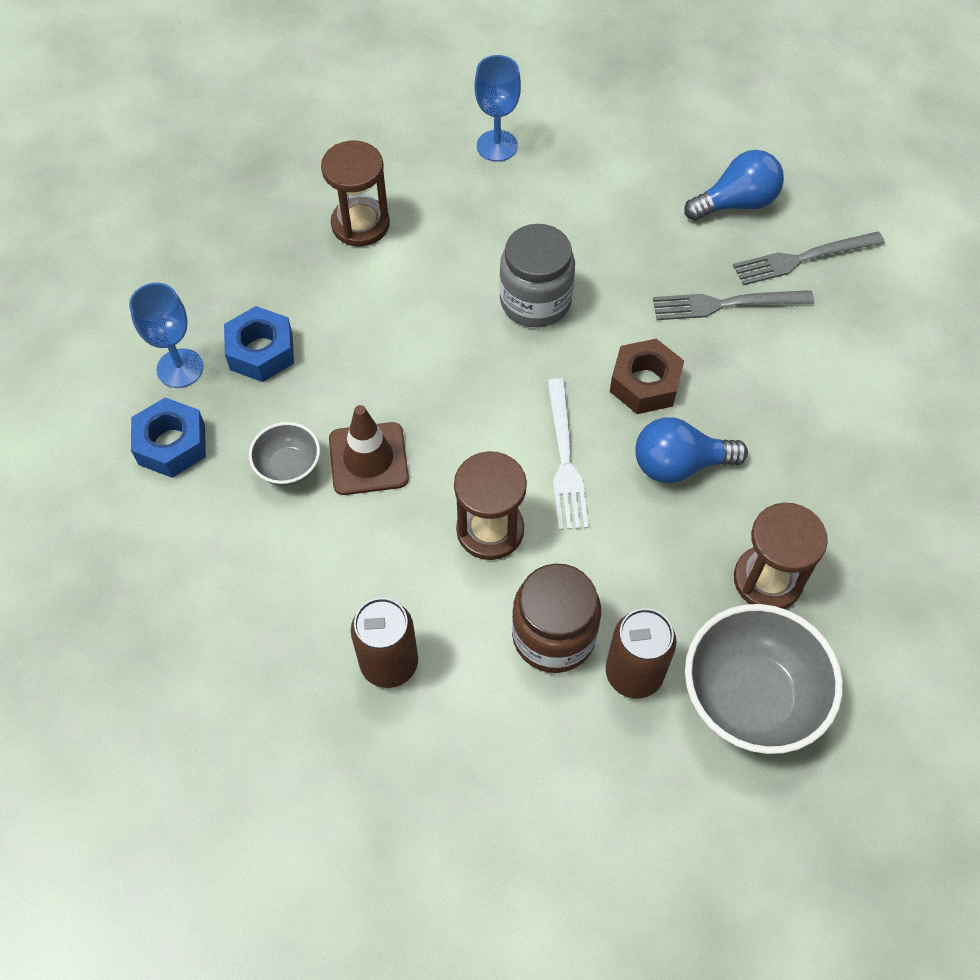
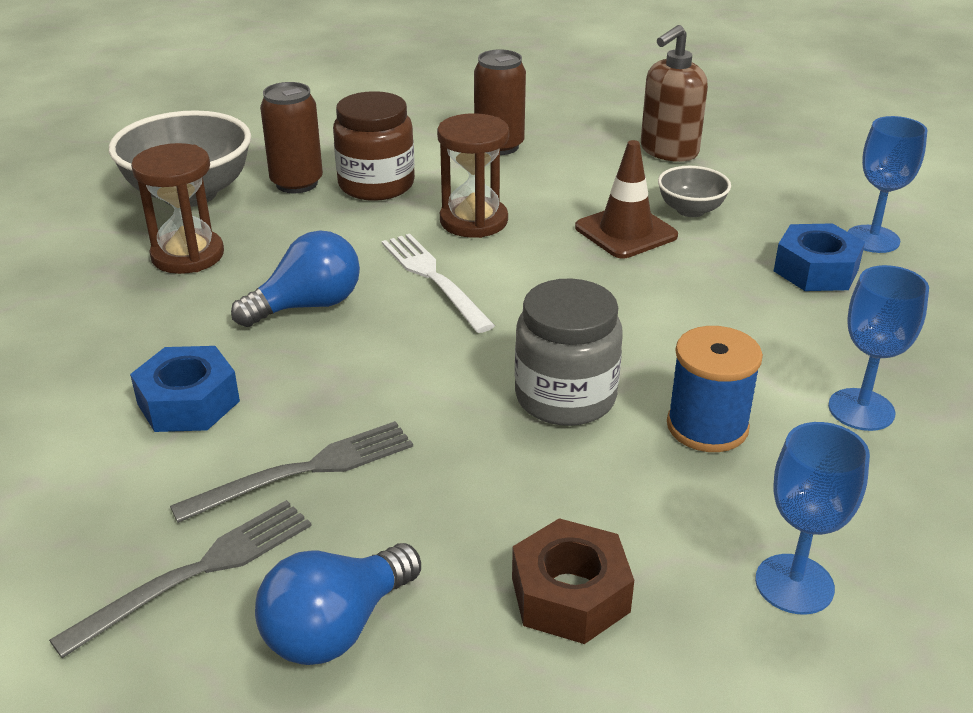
camera: 155 degrees right, 25 degrees down
(172, 444) = (807, 197): blue nut -> blue nut (188, 402)
(225, 576) = (668, 151): none -> brown soap dispenser
(360, 224) = (861, 409): brown hourglass -> blue goblet
(463, 247) = (707, 426): none -> blue spool
(645, 384) = (378, 358): brown nut -> brown nut (570, 594)

